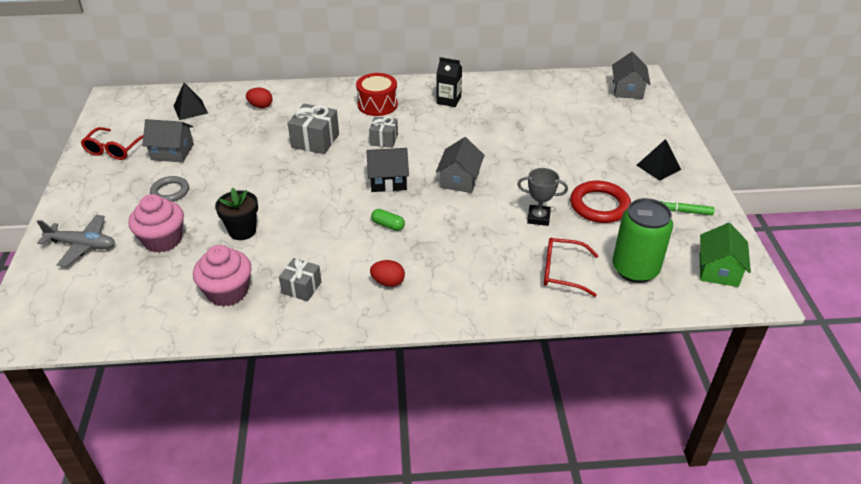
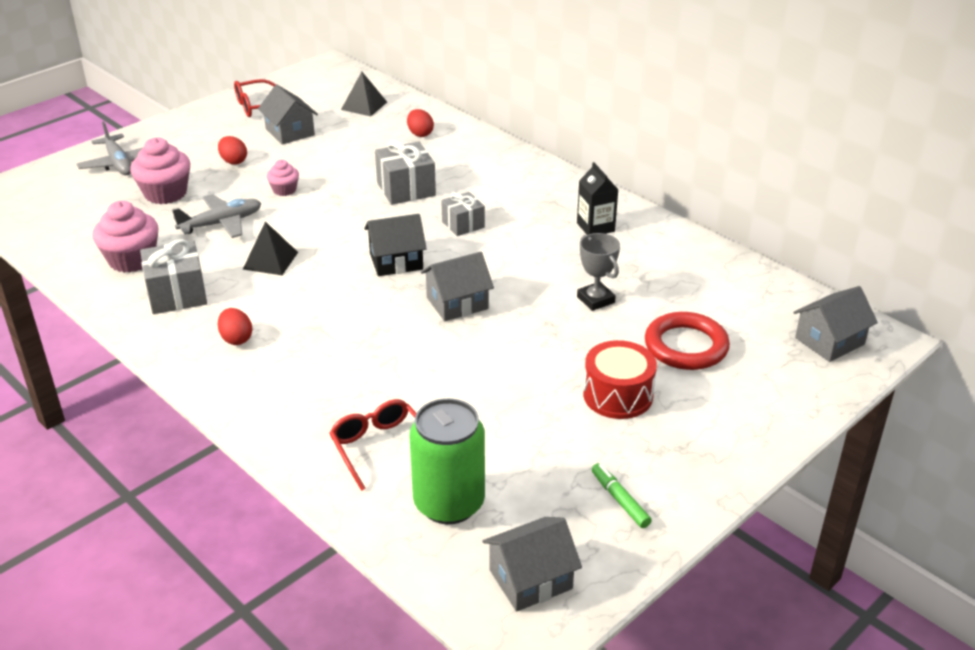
camera: 50 degrees right, 5 degrees down
(170, 192) = (233, 161): grey ring -> red egg
(242, 186) = (284, 190): none -> pink cupcake
(242, 231) = (221, 223): black flower pot -> grey plane
(301, 288) = (177, 294): grey gift -> grey gift, size x1.55
(377, 105) = (519, 191): red drum -> red drum (618, 395)
(388, 181) = (396, 261): black house -> black house turned 60 degrees counterclockwise
(388, 225) = (324, 296): green capsule -> none
(538, 218) = (458, 387): grey trophy -> grey trophy (595, 300)
(599, 205) = (540, 423): red ring -> red ring (686, 346)
(658, 167) = (688, 439): black pyramid -> black pyramid (270, 260)
(718, 270) = (530, 579): green house -> grey house

